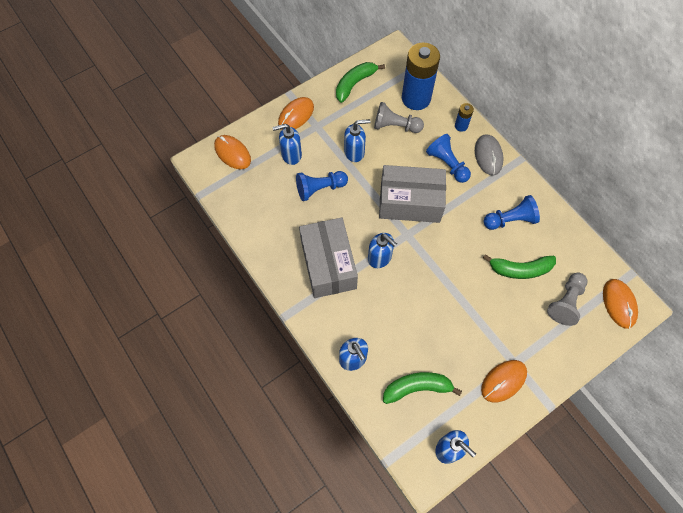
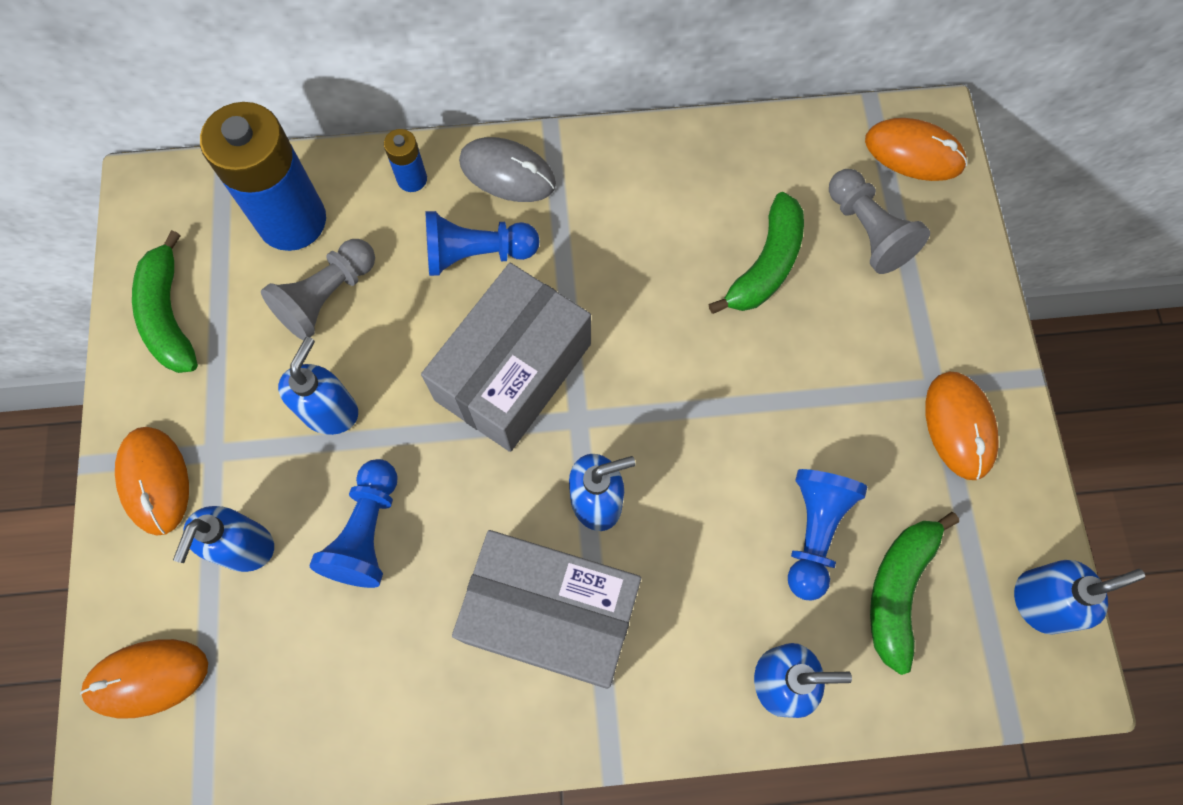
camera: 60 degrees left, 5 degrees up
(510, 220) = (660, 219): blue pawn -> blue pawn (814, 532)

